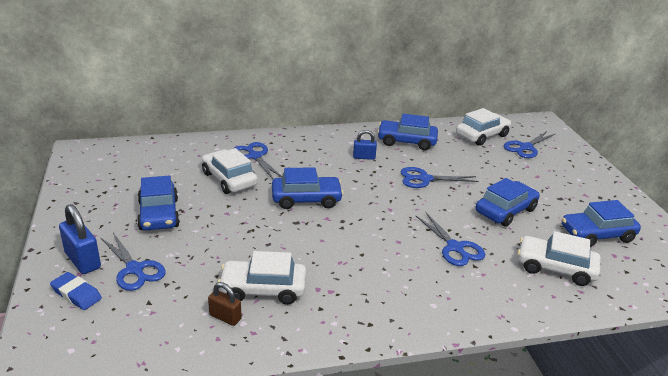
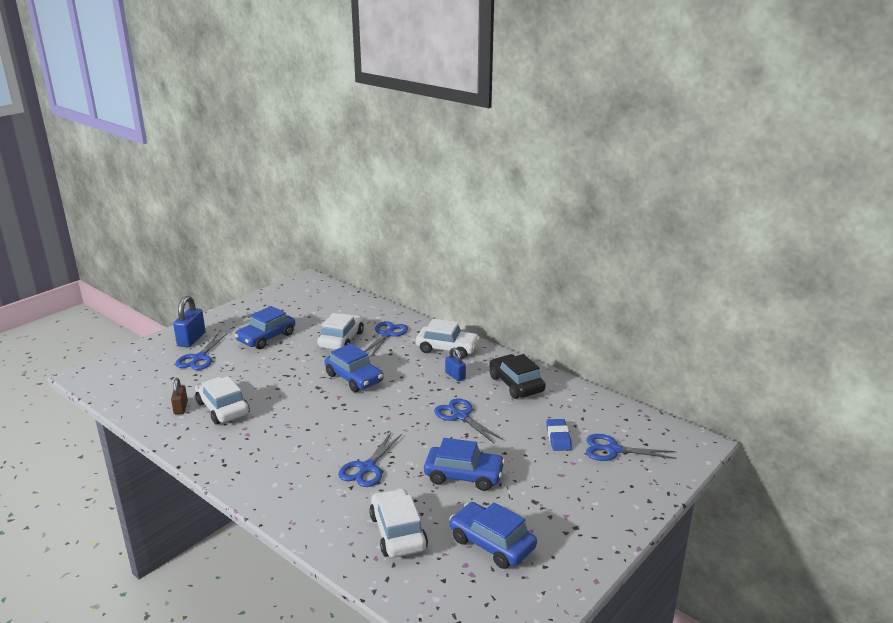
camera: 55 degrees right, 5 degrees down
(76, 294) = (158, 353): blue eraser -> blue eraser (558, 438)
(406, 141) = (516, 384): blue car -> black car
(482, 135) = (596, 417): white car -> white car (447, 348)

